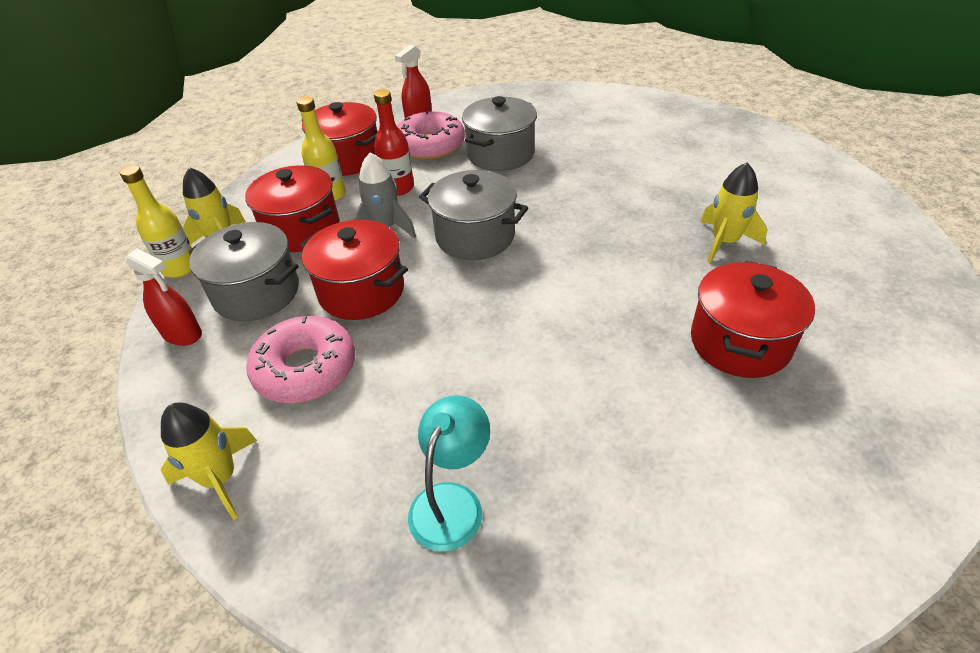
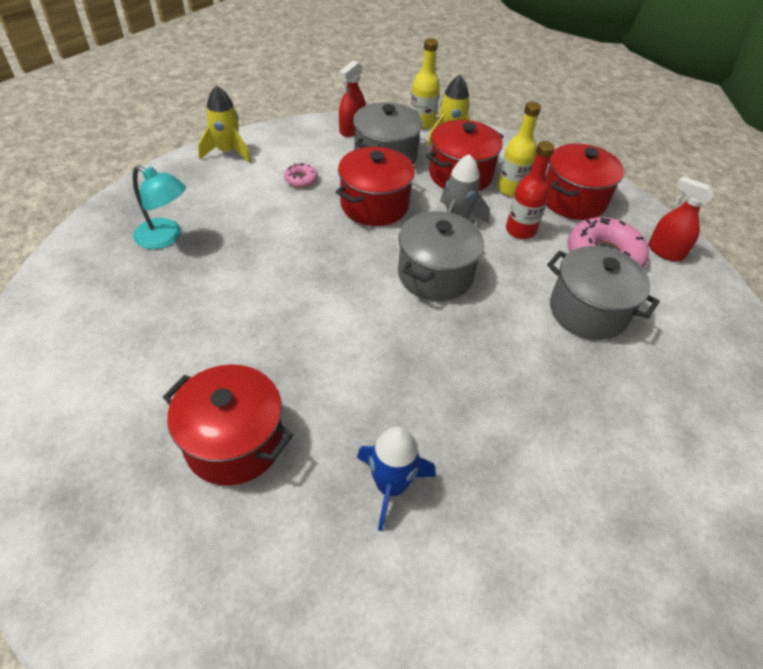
camera: 90 degrees right, 5 degrees up
(305, 369) = (301, 180): pink donut -> pink donut, size x0.47
(724, 242) = (391, 486): yellow rocket -> blue rocket

